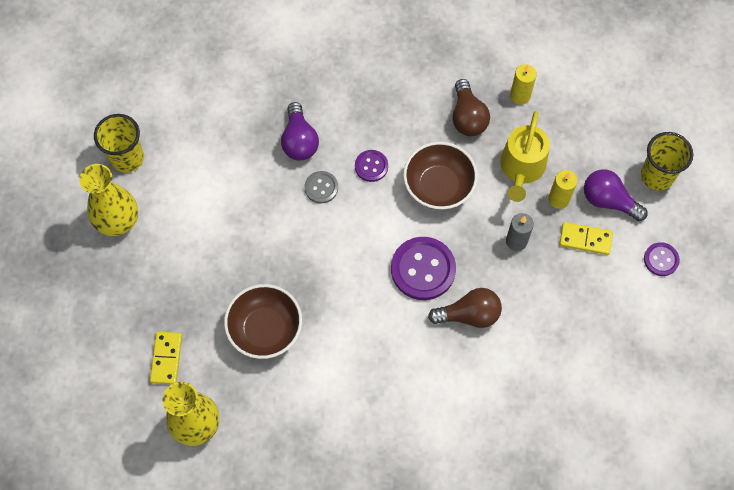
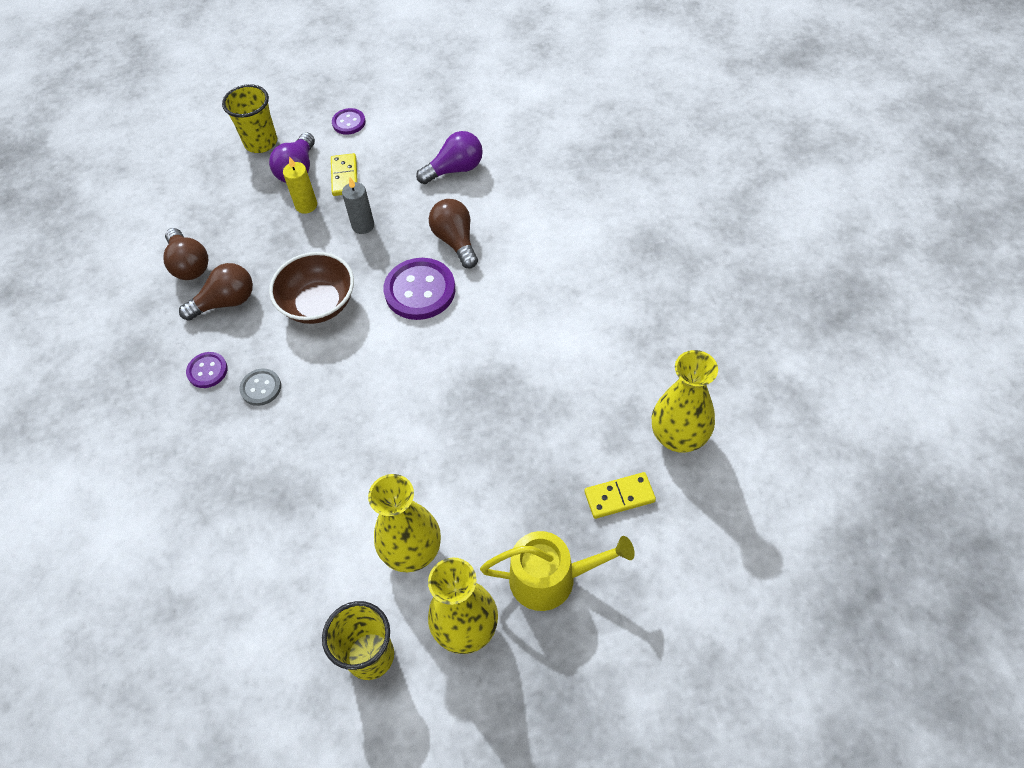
camera: 105 degrees left, 10 degrees down
(188, 202) = (412, 551): none -> yellow vase
(265, 329) = (543, 409): brown bowl -> none
(299, 141) = (294, 455): purple light bulb -> purple light bulb (455, 169)
(321, 188) = (351, 412): grey button -> grey button (261, 388)
(371, 166) = (310, 372): purple button -> purple button (207, 371)
(520, 96) = (189, 264): yellow candle -> brown light bulb
(521, 168) = (278, 242): yellow watering can -> yellow watering can (551, 578)

